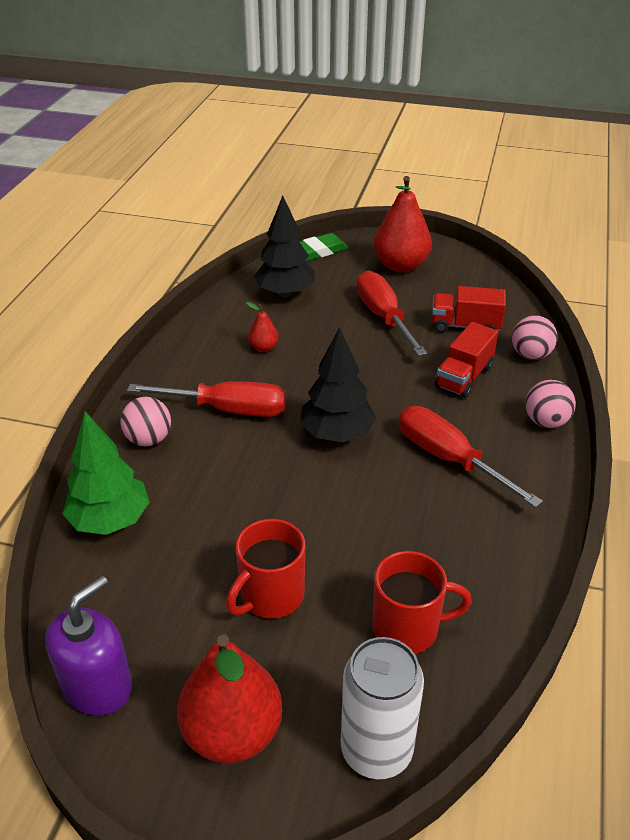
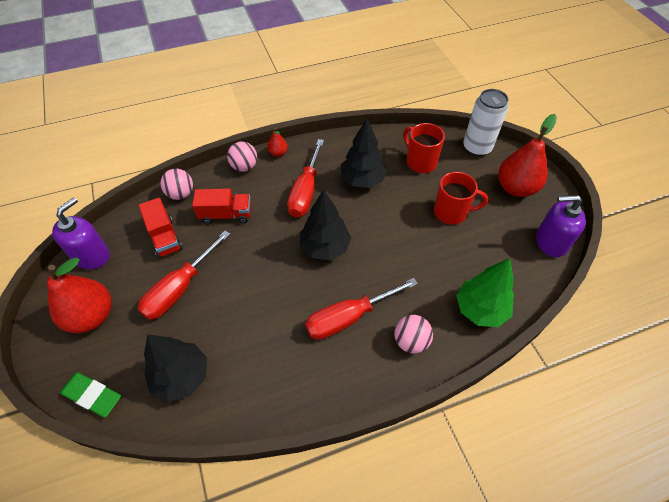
camera: 125 degrees left, 15 degrees up
(227, 410) = (349, 317): red screwdriver -> red screwdriver turned 90 degrees counterclockwise
(263, 347) = (268, 341): red pear -> red pear (278, 153)
(424, 529) = (362, 180): none -> black tree
(479, 279) = (92, 255): none -> purple soap dispenser

